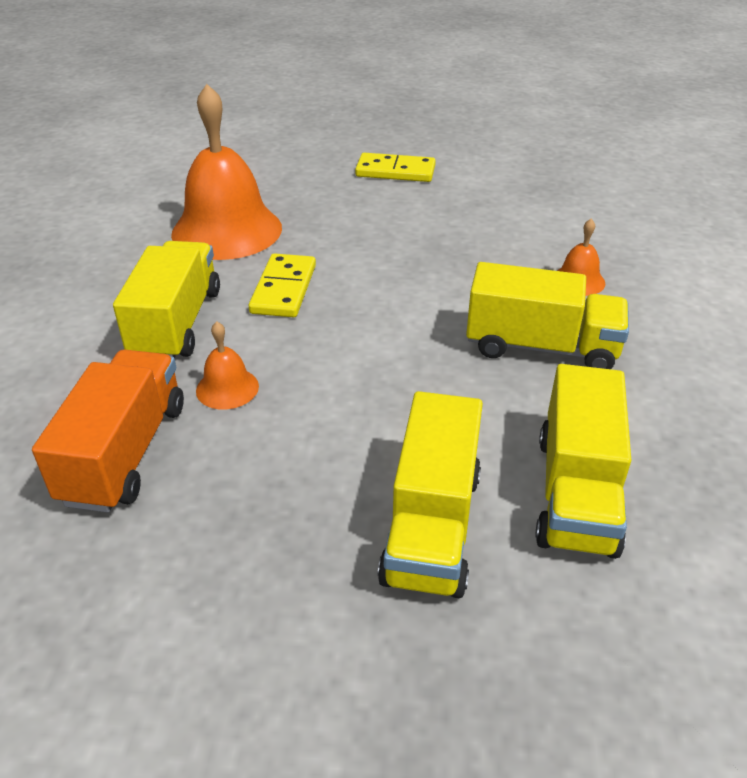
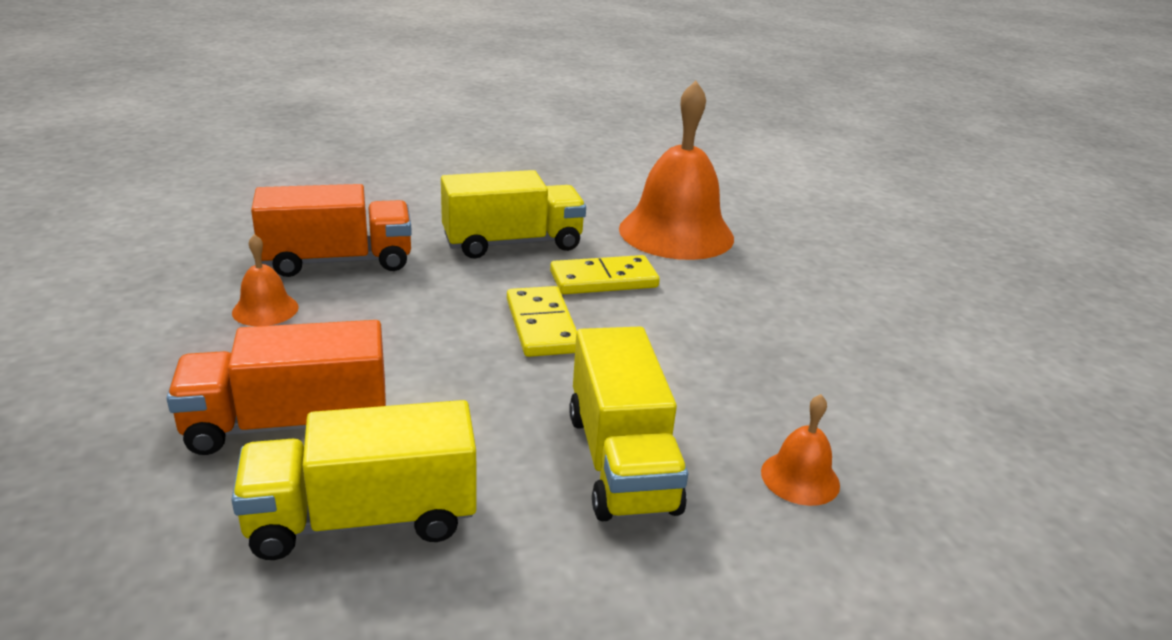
camera: 65 degrees right, 10 degrees down
(227, 388) = (437, 284): orange bell -> orange bell (265, 309)
(395, 171) = (906, 299): yellow domino -> yellow domino (542, 325)
(432, 526) = (288, 424): yellow truck -> orange truck

